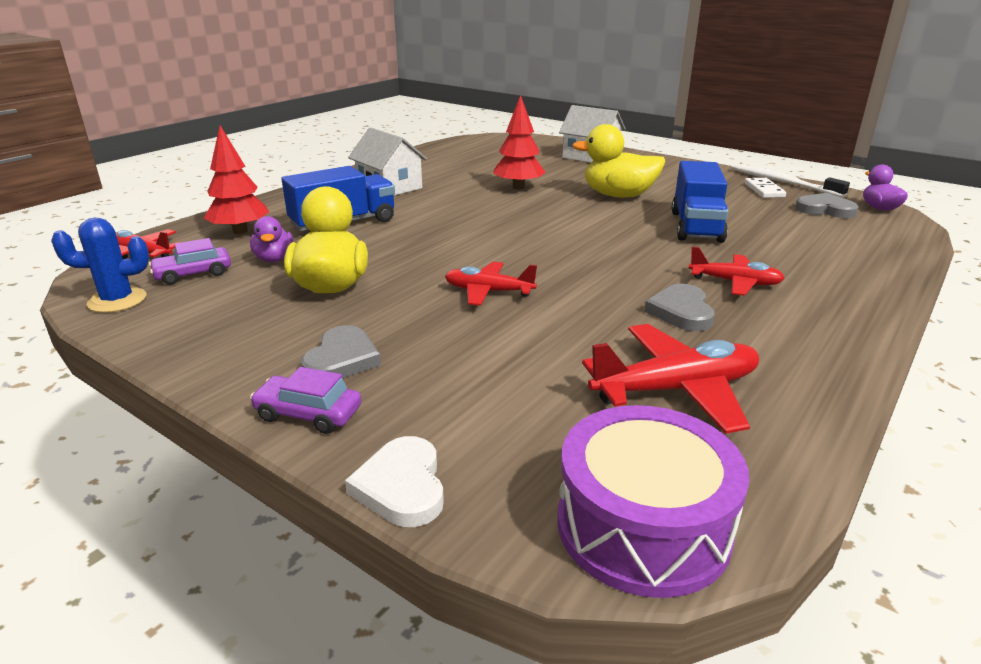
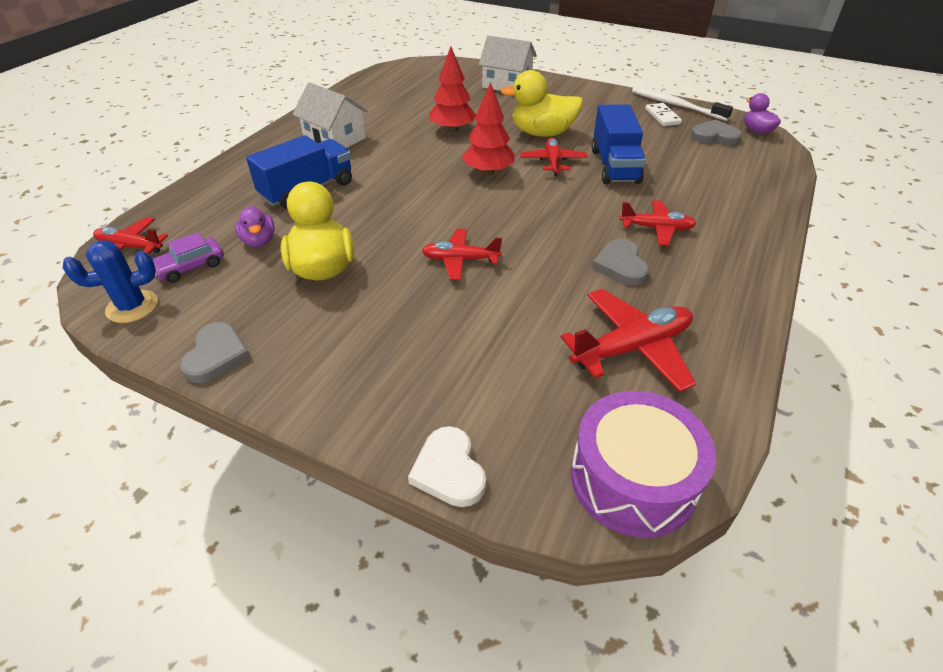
camera: 10 degrees left, 15 degrees up
(240, 231) = (213, 209): red tree -> red tree (488, 172)
(308, 414) = (351, 411): purple car -> none
(342, 359) = (360, 350): grey heart -> grey heart (216, 355)
(623, 219) = (553, 162): none -> red plane

